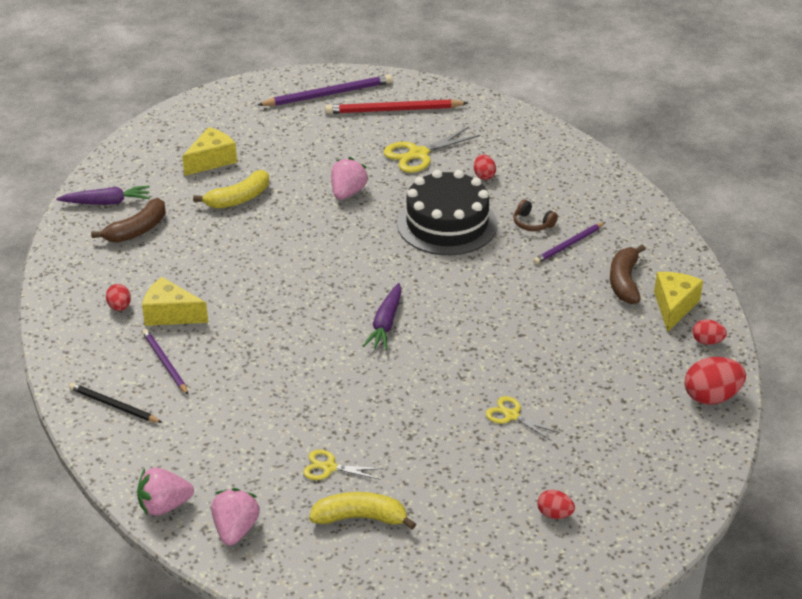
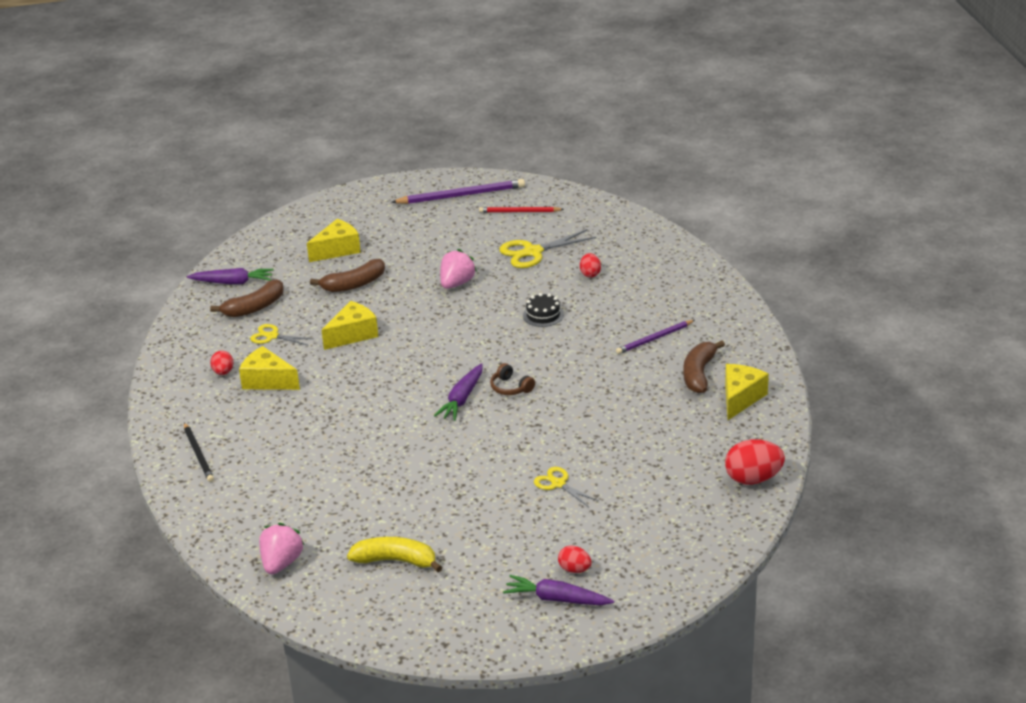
camera: 10 degrees right, 5 degrees down
(113, 405) = (198, 454): black pencil -> black pencil turned 150 degrees counterclockwise
(164, 506) = (223, 539): pink strawberry -> none
(165, 363) = (252, 421): purple pencil -> none
(239, 199) = (354, 284): yellow banana -> brown banana
(251, 256) = (353, 334): none -> yellow cheese
(329, 467) = (378, 517): yellow scissors -> yellow scissors (272, 336)
(393, 110) = (519, 212): red pencil -> red pencil, size x0.62
(447, 224) = (543, 315): black cake -> black cake, size x0.43
(532, 223) = (625, 318): brown headphones -> brown headphones (510, 388)
(544, 550) = (557, 599): none -> purple carrot
(707, 341) = (763, 430): red egg -> none

